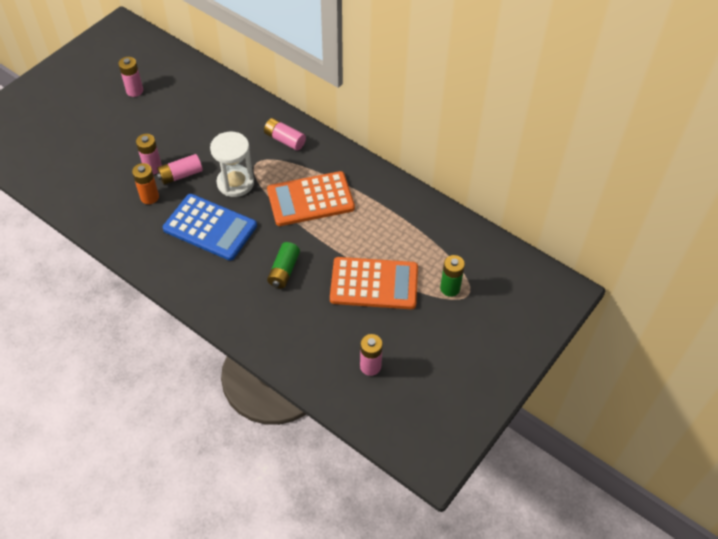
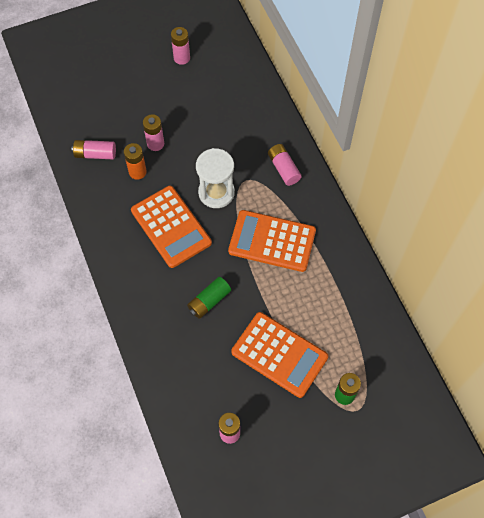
camera: 30 degrees right, 10 degrees up
(181, 175) = (174, 162): pink battery -> pink battery (95, 154)
(210, 227) = (171, 227): blue calculator -> orange calculator

